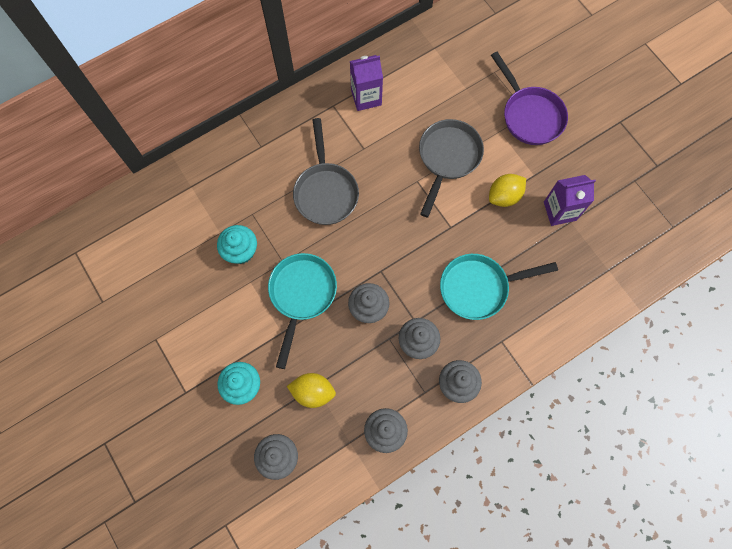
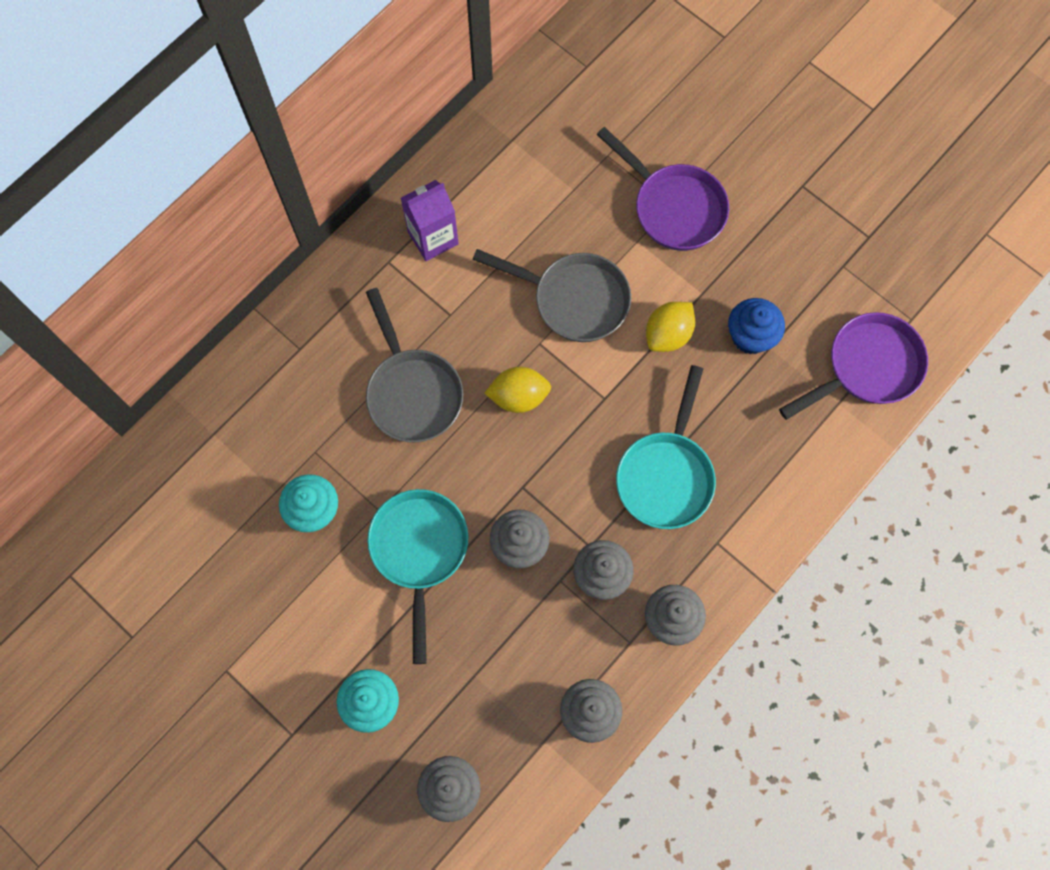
camera: 15 degrees left, 0 degrees up
(313, 392) = (473, 684): yellow lemon -> yellow lemon (518, 397)
(447, 158) = (574, 299): grey pan -> grey pan turned 105 degrees clockwise
(479, 288) = (666, 475): turquoise pan -> turquoise pan turned 45 degrees counterclockwise
(559, 211) = (750, 336): purple carton -> blue cupcake
(634, 251) = (867, 367): none -> purple pan

